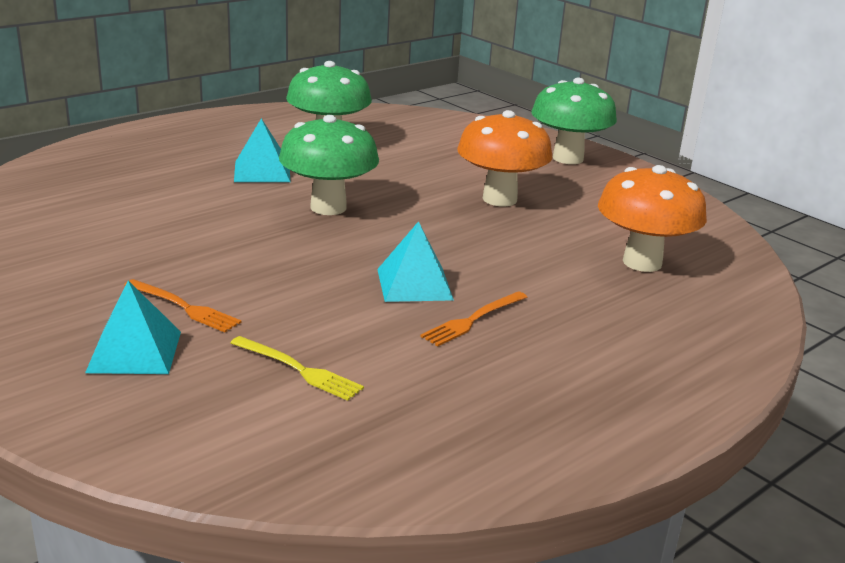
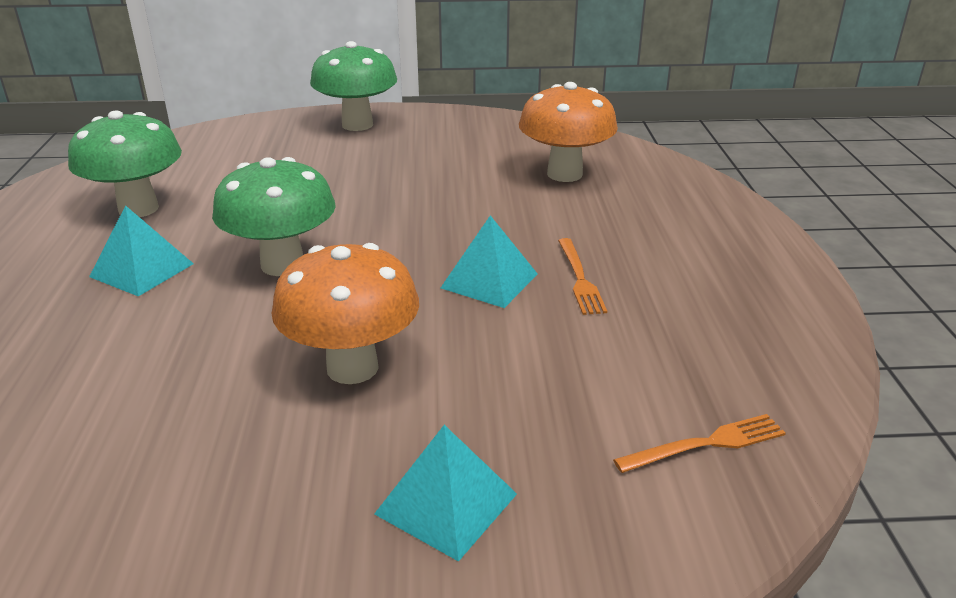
camera: 50 degrees left, 5 degrees up
(183, 307) = (384, 433): orange fork -> orange fork (705, 444)
(298, 369) = (581, 403): yellow fork -> none
(499, 199) = (387, 181): orange mushroom -> orange mushroom (352, 368)

